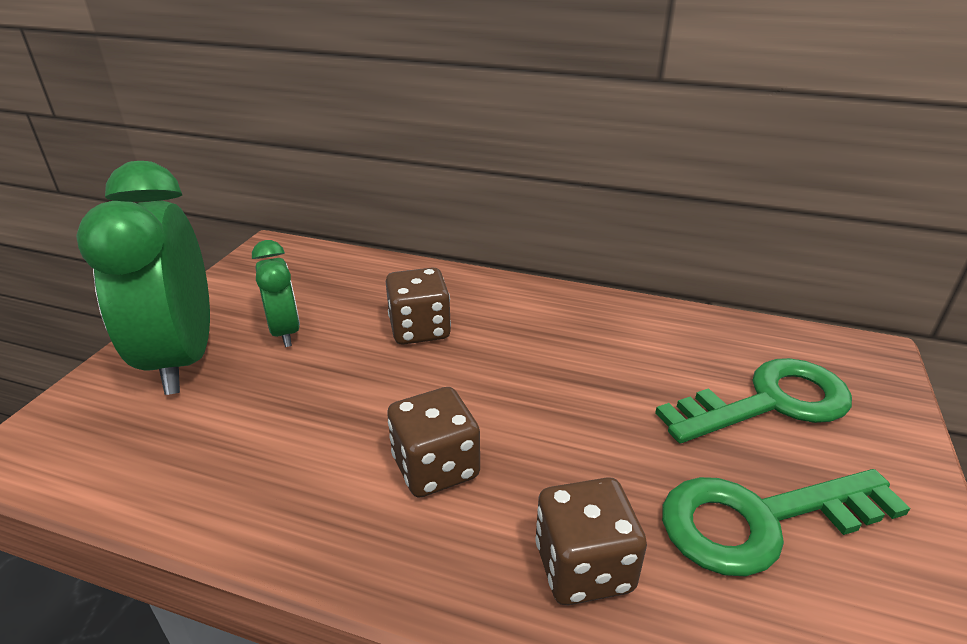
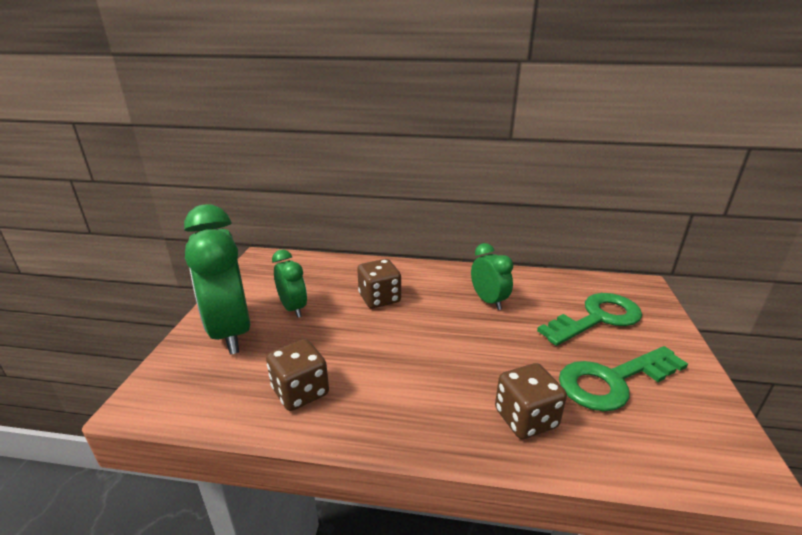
camera: 10 degrees left, 5 degrees down
(435, 467) = (420, 376): brown dice -> brown dice (300, 392)
(592, 352) = (488, 301): none -> green clock

